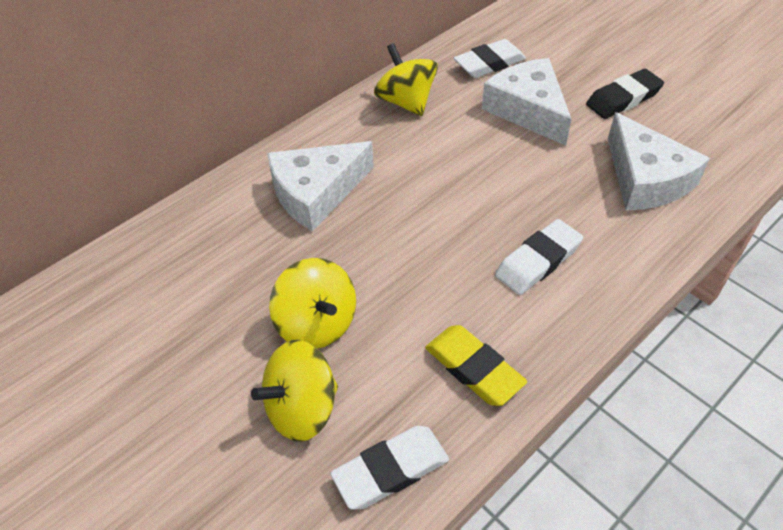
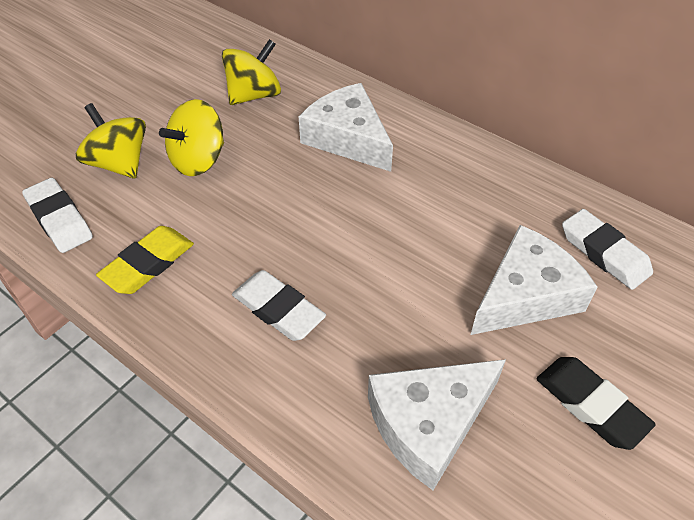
camera: 80 degrees right, 0 degrees up
(406, 102) = (500, 185): yellow spinning top -> yellow spinning top (254, 95)

